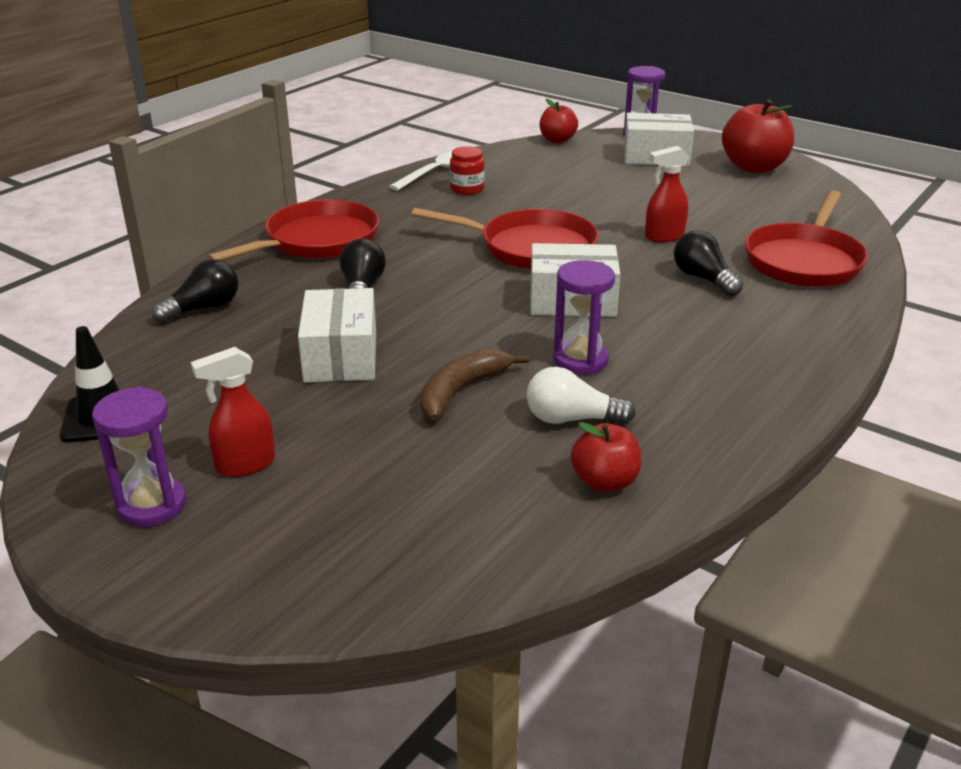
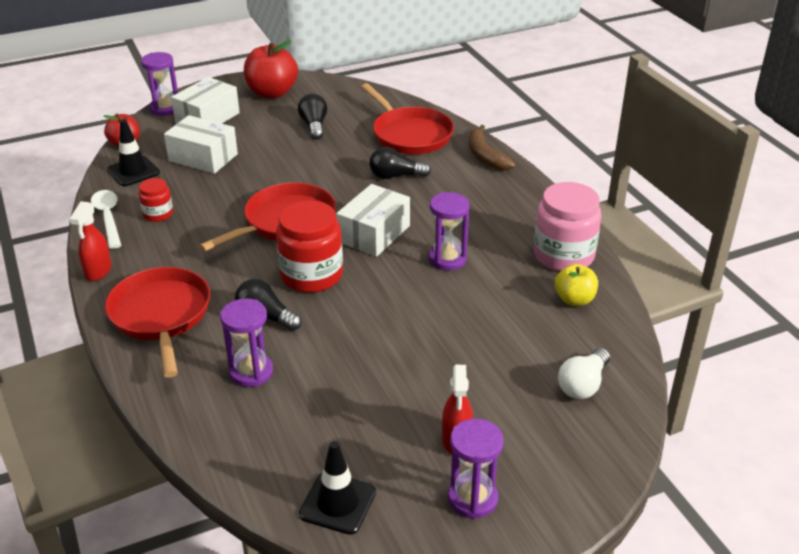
camera: 60 degrees left, 5 degrees up
(203, 308) = (214, 409): black light bulb -> black light bulb (314, 126)
(270, 309) = (251, 372): none -> purple hourglass
(341, 356) = (355, 357): white box -> white box (203, 157)
(455, 290) = (311, 275): none -> red jar
(461, 391) = (443, 318): brown banana -> brown banana (485, 156)
(519, 158) = (133, 171): none -> black traffic cone
(571, 419) = (507, 287): white light bulb -> white light bulb (583, 385)
(605, 482) = (574, 299): red apple -> yellow apple
(664, 237) = (328, 166): red spray bottle -> red spray bottle (98, 271)
(696, 445) = (563, 255): none -> pink jar

